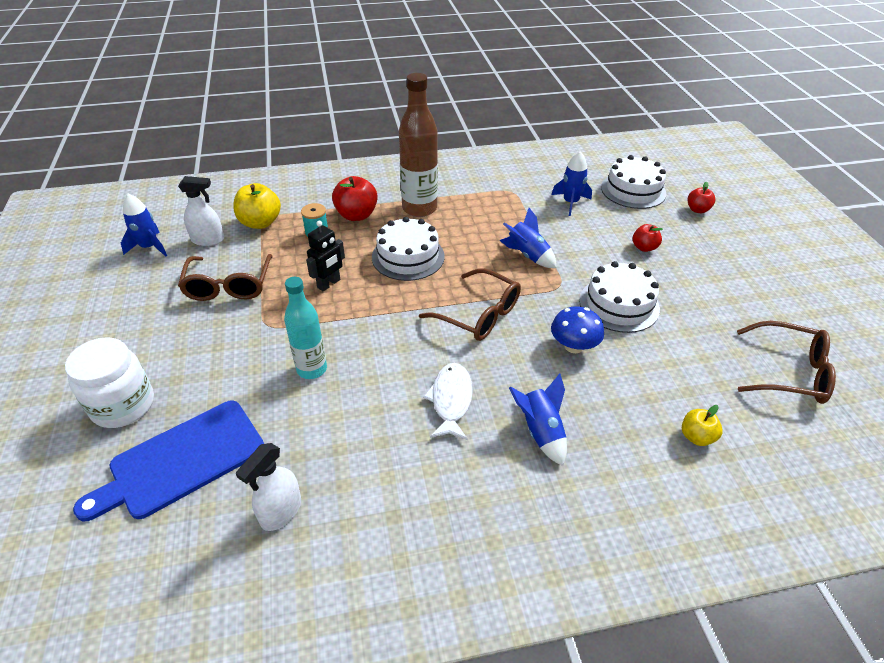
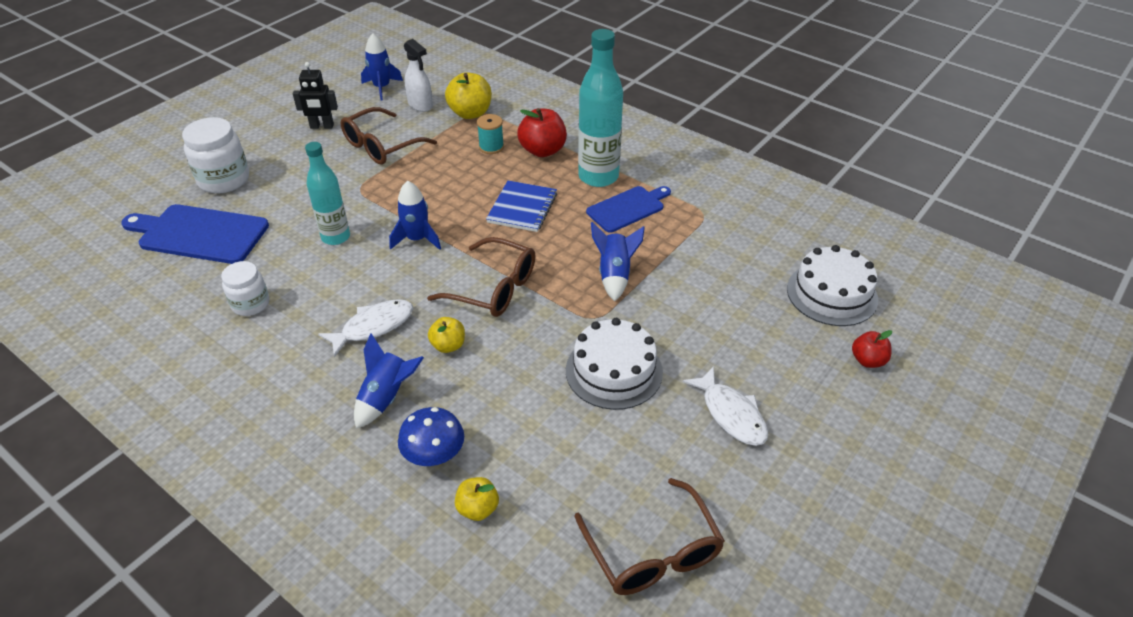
camera: 50 degrees right, 0 degrees up
(281, 511) = (192, 303): white spray bottle -> none
(329, 284) = (438, 189): black robot -> black robot (322, 126)
(333, 467) = (250, 304): none -> white jar
(408, 257) = (522, 208): white cake -> blue notebook
(419, 208) = (598, 177): brown bottle -> turquoise bottle
(468, 215) = (628, 208): none -> blue cutting board
(479, 314) = (494, 288): brown glasses -> brown glasses turned 60 degrees counterclockwise
(516, 369) = (448, 345): none -> yellow apple
(570, 203) = (741, 261): blue rocket -> blue rocket (417, 239)
(573, 346) = (516, 367): blue mushroom -> blue mushroom (434, 455)
(644, 247) = (733, 348): red apple -> none
(698, 279) = (731, 414): none -> white fish

